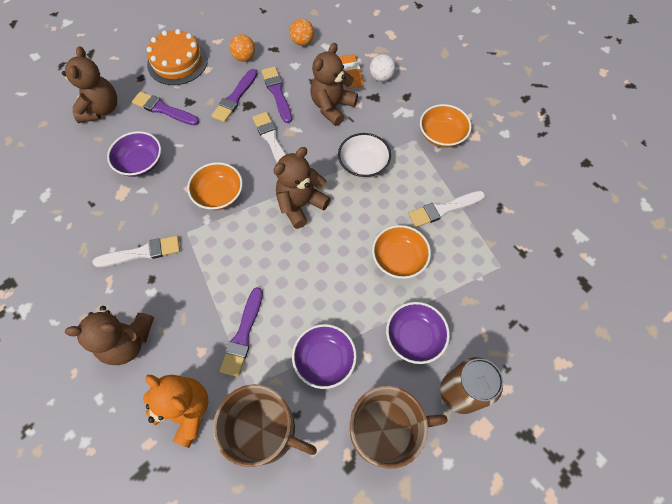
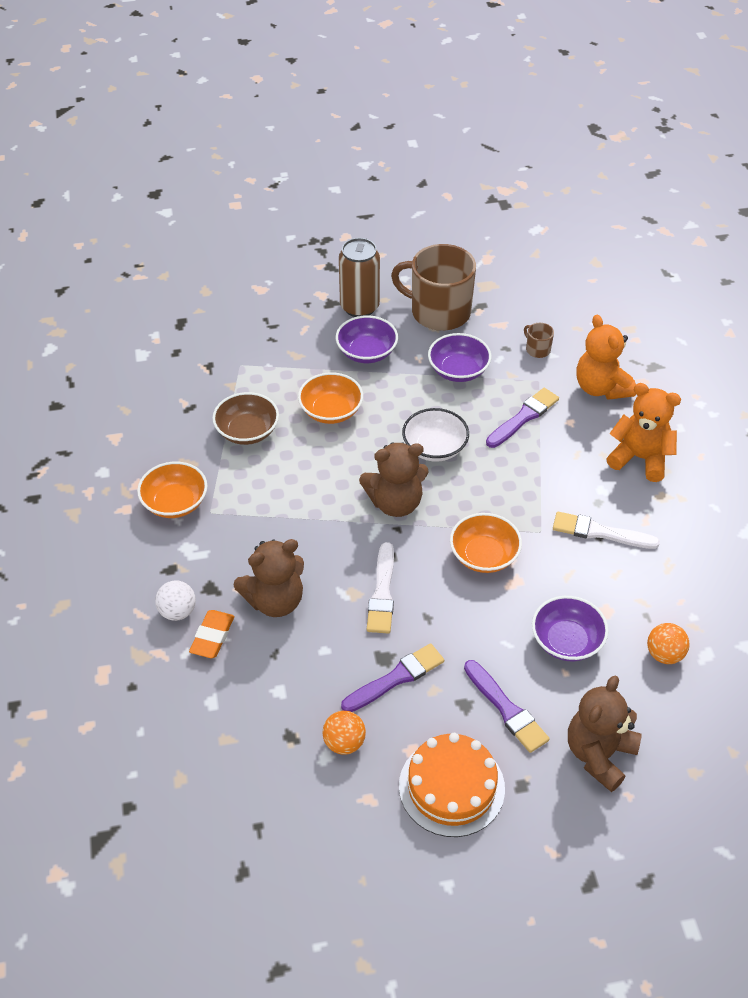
camera: 150 degrees left, 15 degrees down
(128, 341) = (640, 458): brown teddy bear -> orange teddy bear
(265, 430) = (537, 349): brown mug -> brown mug, size x0.40
(277, 93) = (333, 657): purple brush -> none
(302, 42) = (240, 727): orange ball -> orange ball (664, 654)
(363, 164) = (293, 512): white bowl -> white bowl (434, 447)
(443, 209) = (247, 431): white brush -> brown bowl

